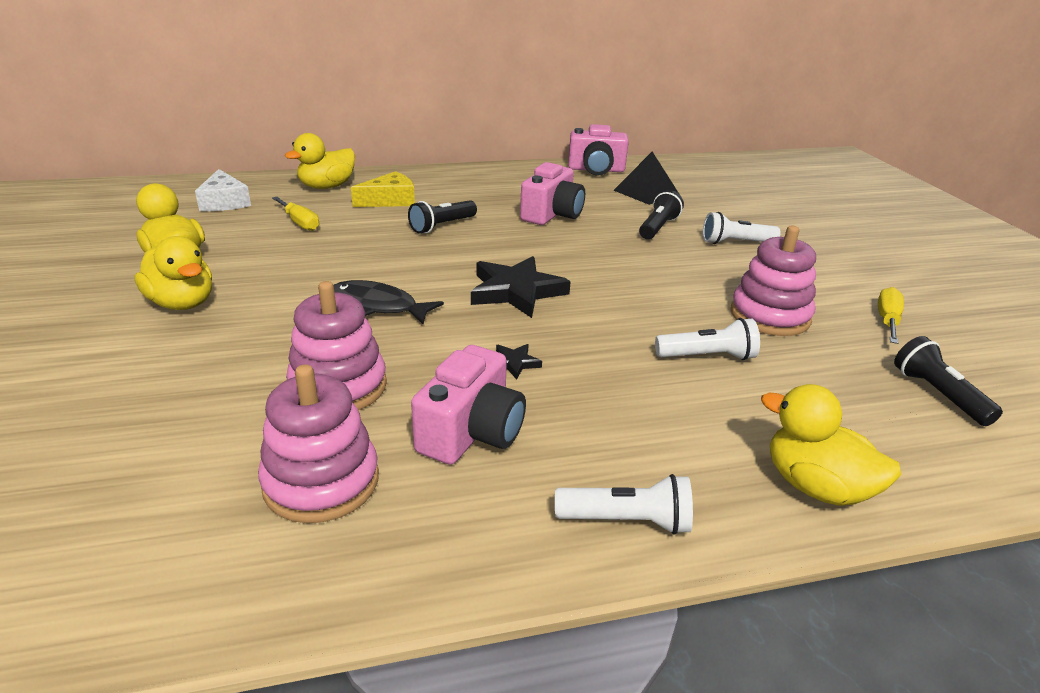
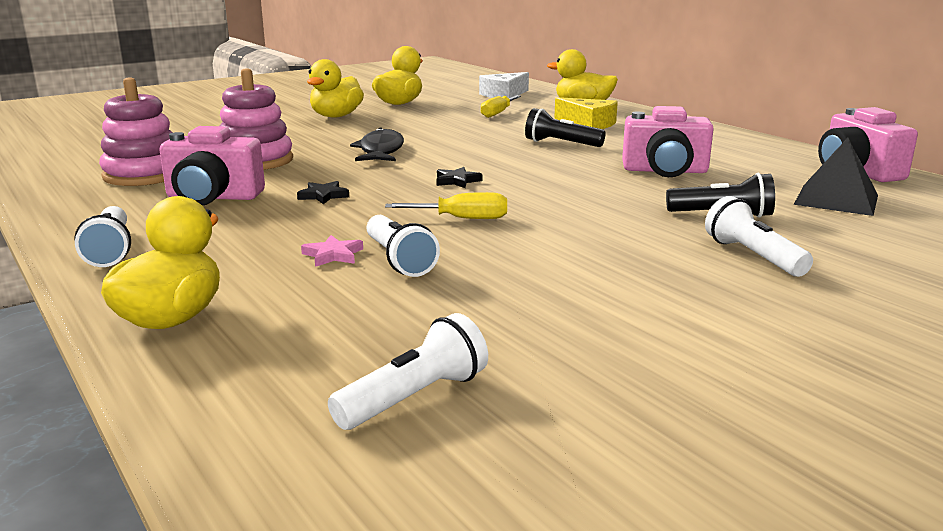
camera: 70 degrees right, 10 degrees down
(516, 291) = (457, 181): black star -> black star, size x0.45
(685, 384) = (333, 255): none -> pink star
(770, 316) = (538, 286): pink stacking toy -> none
(887, 320) = (626, 365): yellow screwdriver -> yellow screwdriver (462, 219)
(937, 394) = (415, 397): black flashlight -> white flashlight

